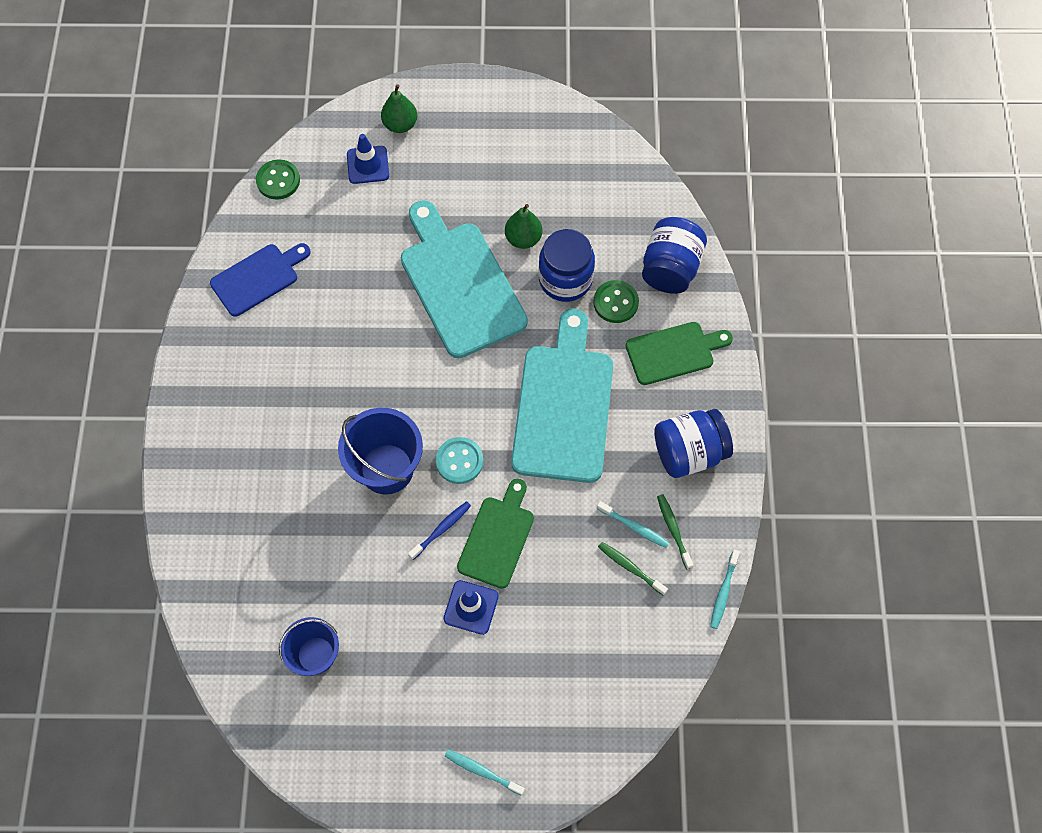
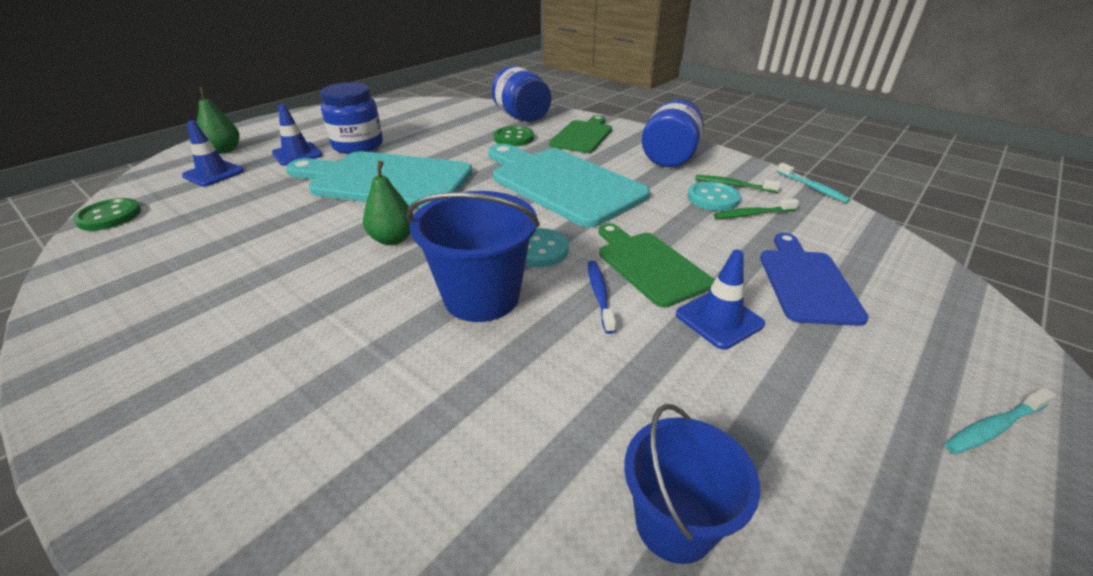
camera: 50 degrees left, 30 degrees down
(258, 278) = (143, 274): blue cutting board -> blue cutting board (806, 282)
(440, 180) = (297, 154): none -> blue traffic cone
(523, 239) = (406, 146): green pear -> green pear (393, 239)
(565, 279) = (465, 146): blue jar -> blue jar (358, 145)
(634, 527) = (713, 198): turquoise toothbrush -> turquoise button

